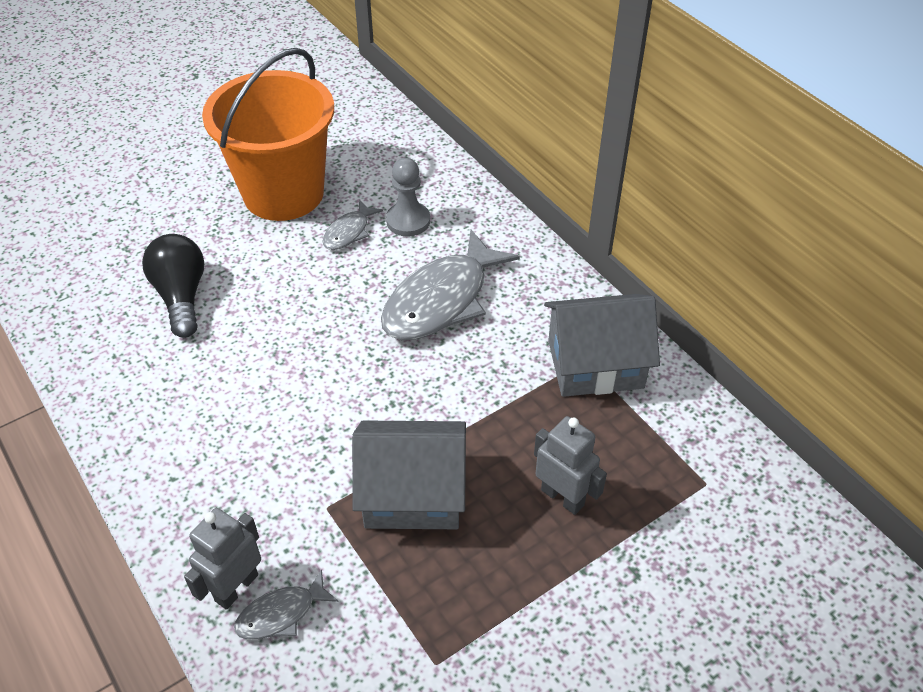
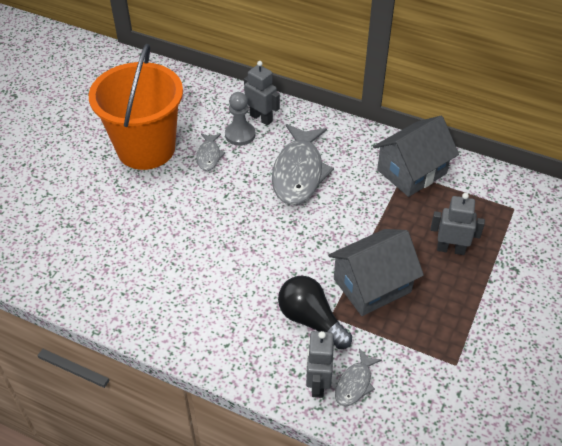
camera: 30 degrees left, 0 degrees up
(181, 296) = (135, 238): black light bulb -> black light bulb (311, 320)
(452, 210) = (261, 118): none -> grey robot

